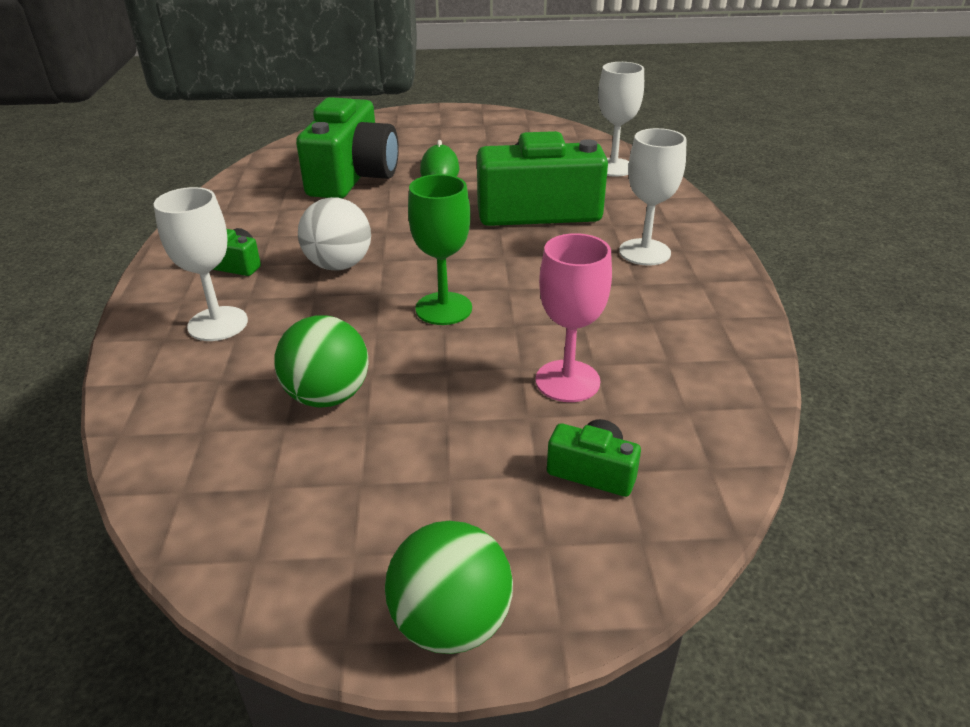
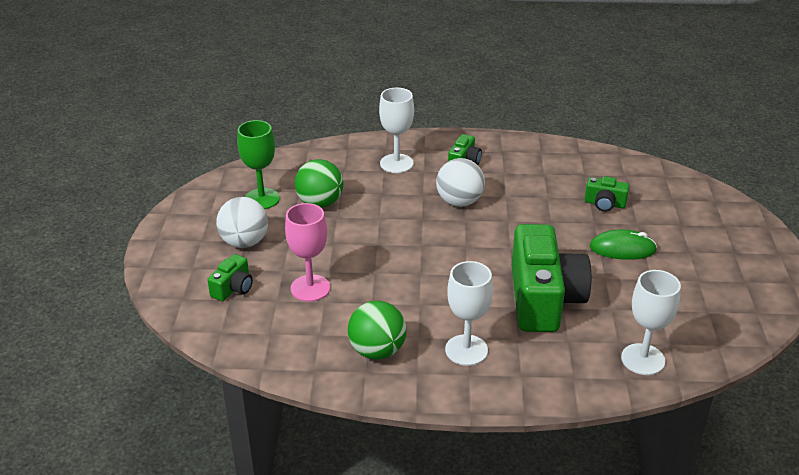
camera: 95 degrees right, 0 degrees up
(353, 177) = (604, 204): green camera -> green camera, size x0.45
(443, 308) = (398, 244): green goblet -> green goblet (262, 199)
(451, 623) = (164, 238): green ball -> green ball (377, 351)
(454, 478) = (244, 242): none -> white ball

